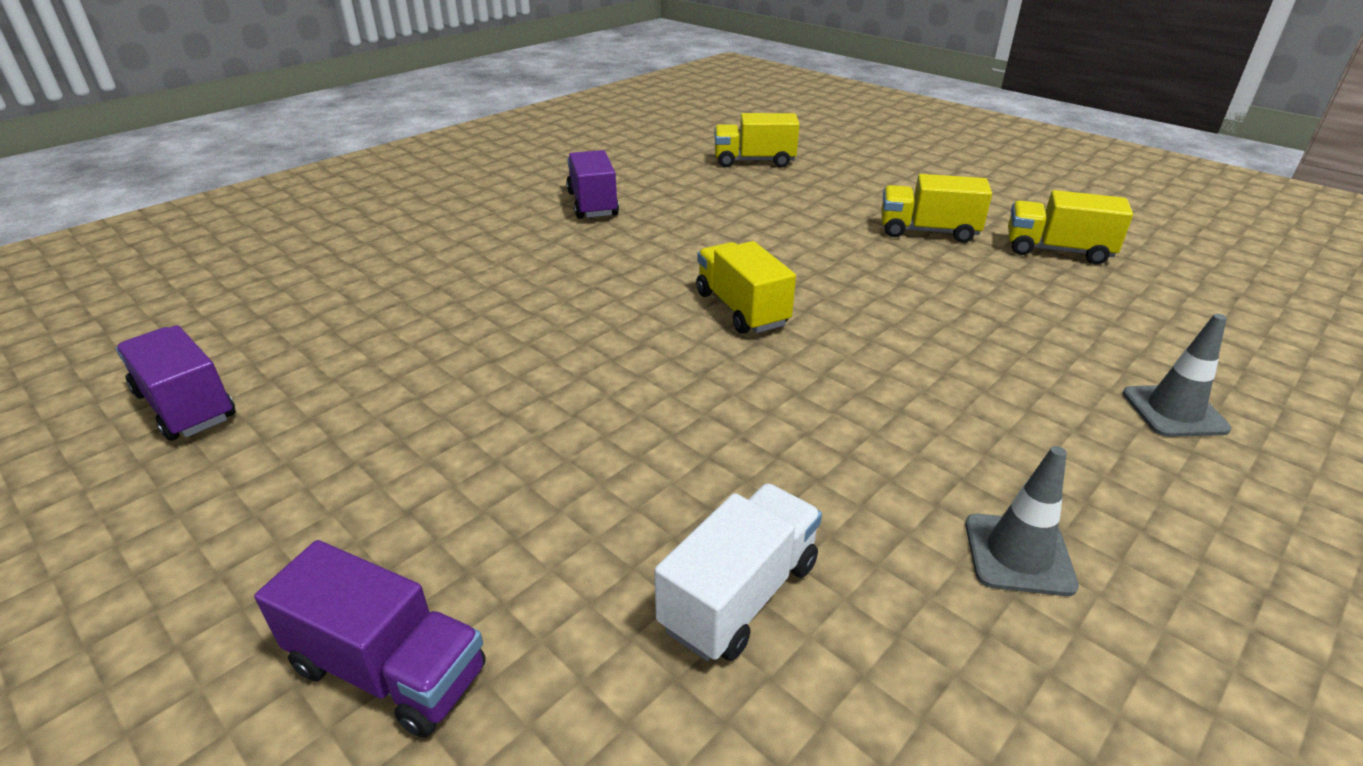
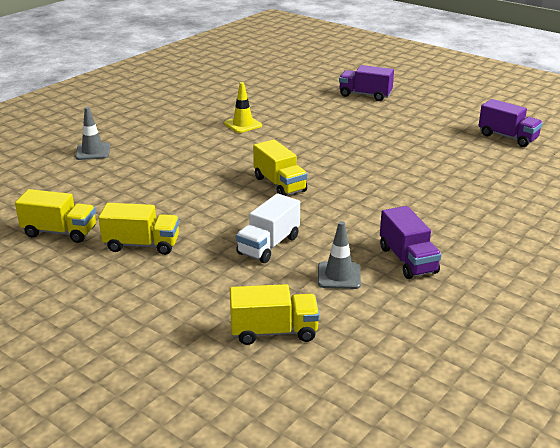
camera: 175 degrees right, 5 degrees down
(739, 595) = (276, 107): white truck -> white truck (268, 245)
(838, 499) = (243, 124): none -> yellow traffic cone
(1018, 554) = (189, 116): grey traffic cone -> grey traffic cone (339, 276)

